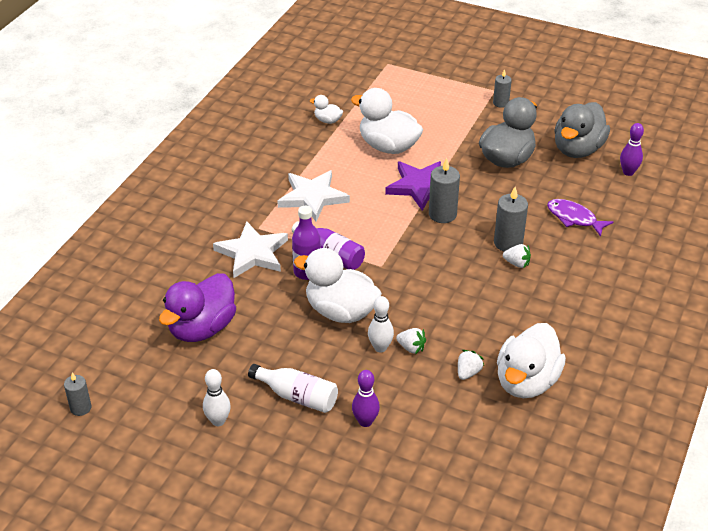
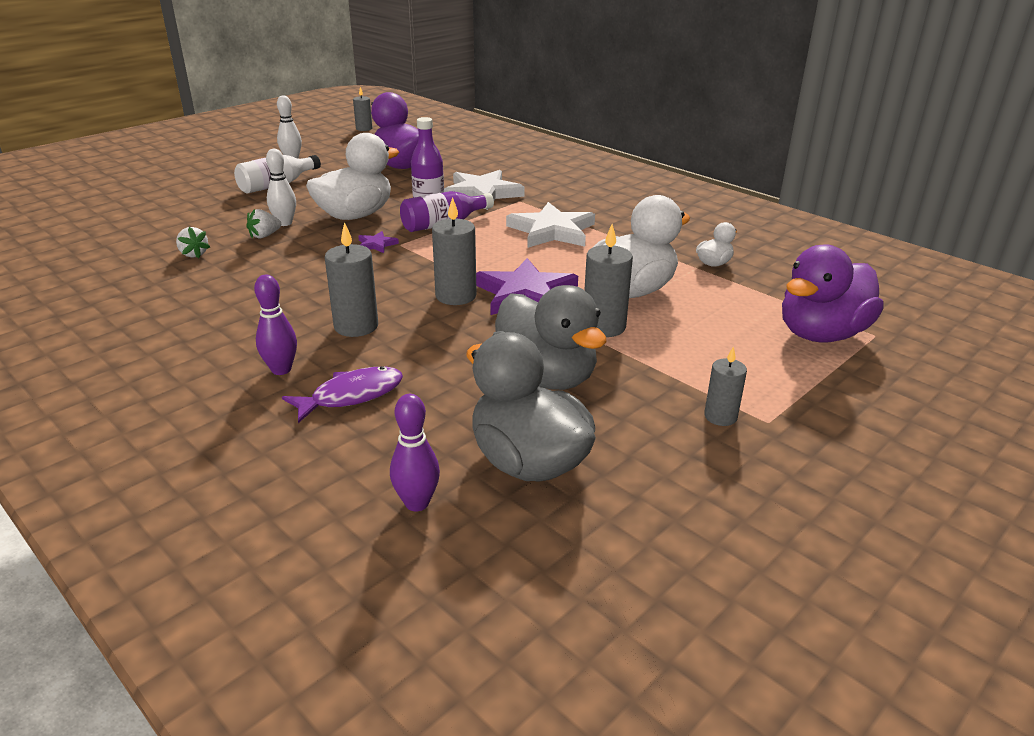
camera: 110 degrees right, 10 degrees down
(365, 421) = (210, 203): purple bowling pin -> purple bowling pin (281, 369)
(389, 278) = (376, 244): none -> purple star
(398, 79) = (821, 334): none -> purple duck
(440, 149) = (604, 327): none -> grey candle
(517, 263) = (312, 322): white strawberry -> none
(526, 382) = (135, 279): white duck -> none

